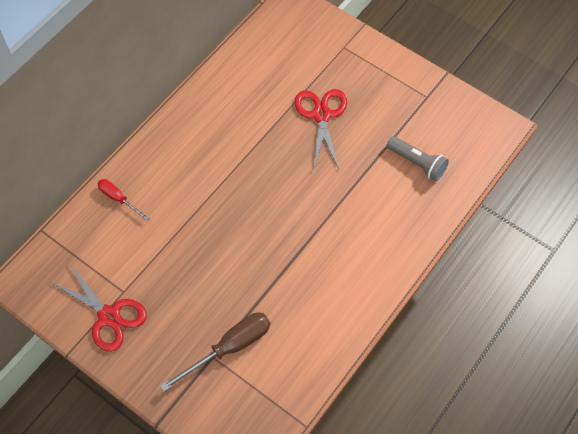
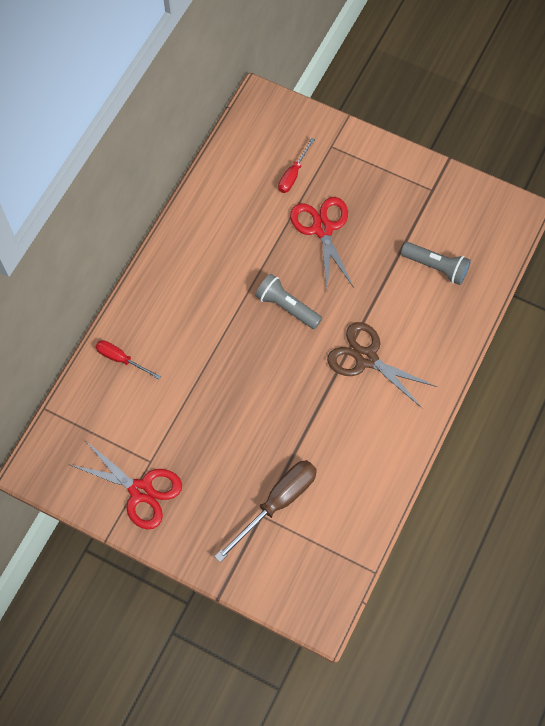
camera: 10 degrees left, 5 degrees up
(275, 176) = (286, 307): none -> grey flashlight
(305, 66) = (293, 174): none -> red screwdriver
(338, 232) = (366, 358): none -> brown scissors

